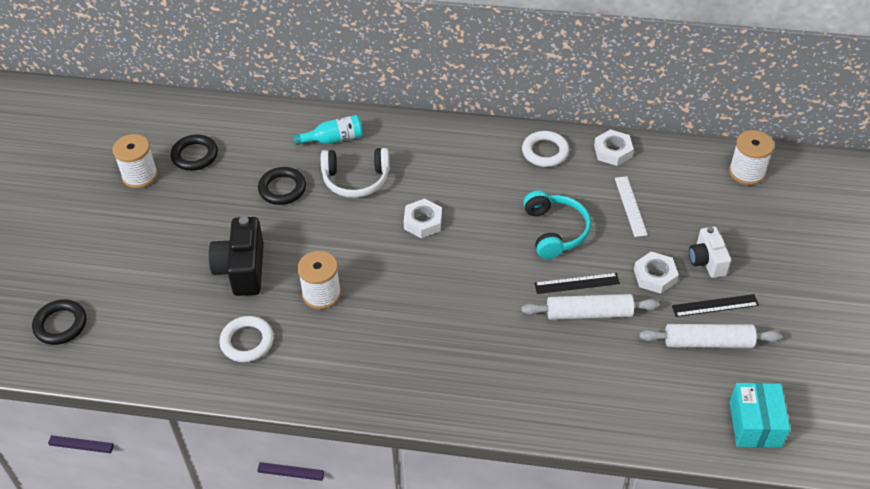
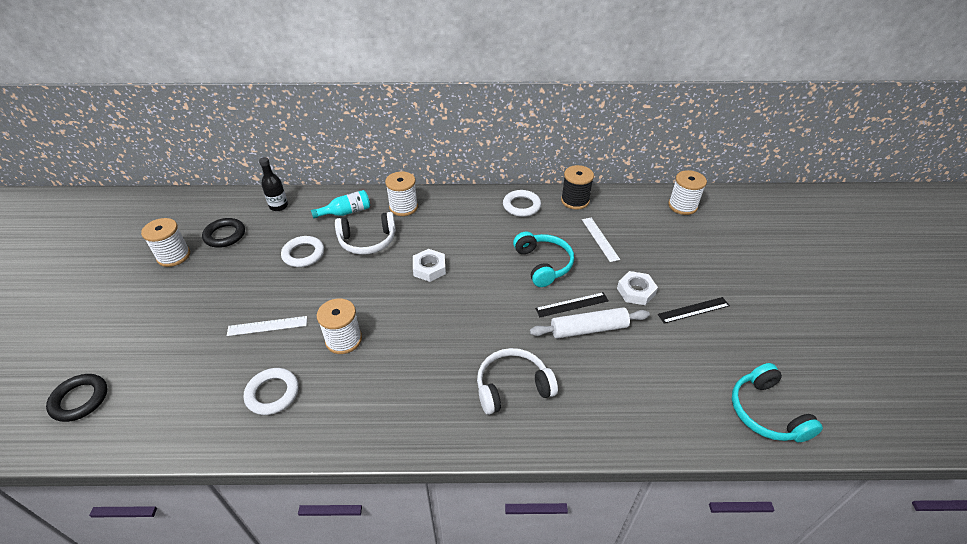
camera: 10 degrees left, 5 degrees down
(242, 269) = (267, 326): black camera -> white ruler
(255, 123) = (279, 206): none -> black bottle
(282, 189) = (303, 254): black ring -> white ring
(402, 139) = (403, 207): none -> white spool
(492, 365) = (512, 386): none -> white headphones
(613, 151) = (575, 201): white nut -> black spool
(707, 261) = (674, 275): white camera -> none
(708, 342) = (698, 342): white rolling pin -> none
(755, 424) = (766, 412): turquoise box -> turquoise headphones

